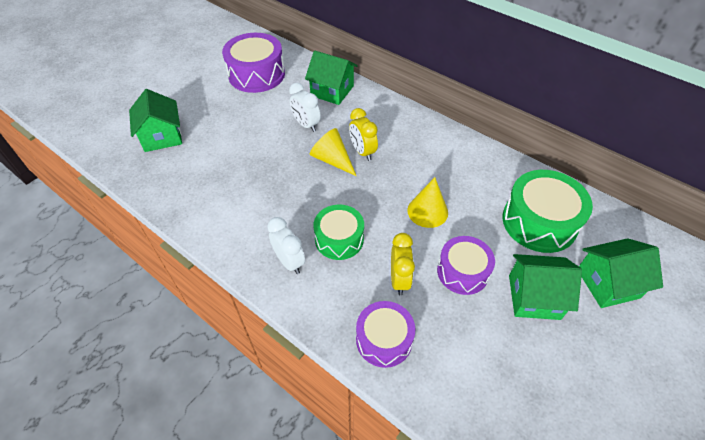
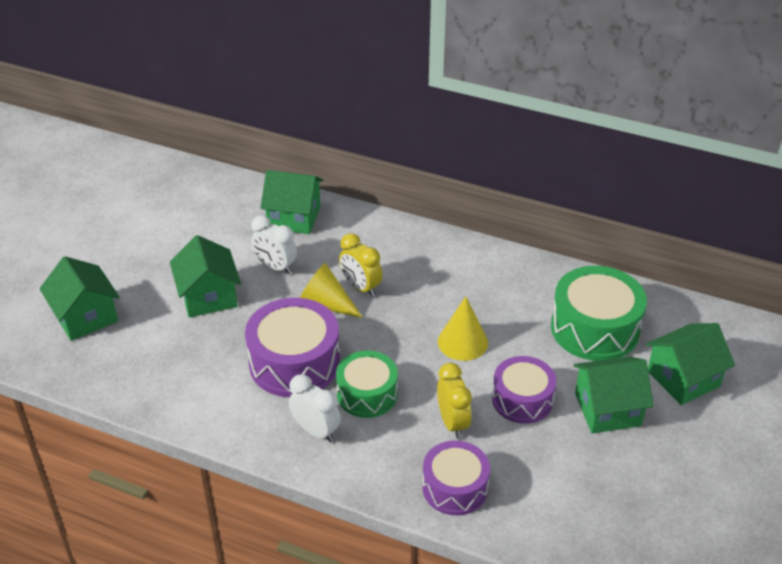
camera: 15 degrees left, 10 degrees down
(251, 138) = (208, 297): none -> green house
(256, 74) = (182, 213): purple drum -> purple drum (294, 363)

